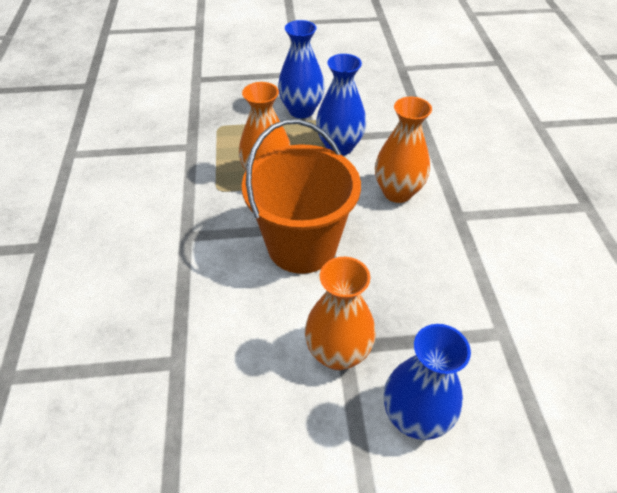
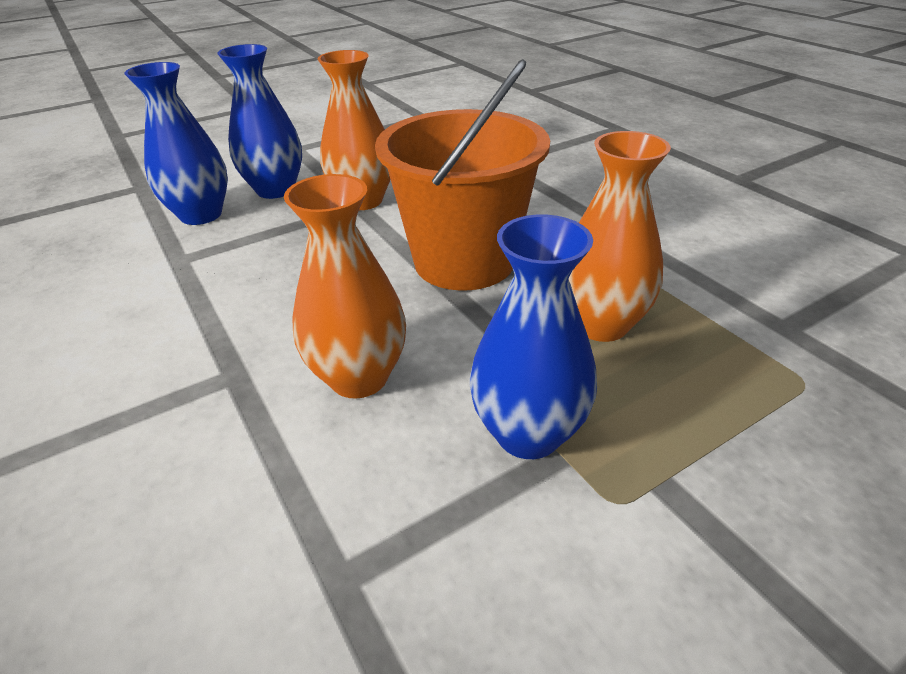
camera: 155 degrees right, 10 degrees down
(301, 110) = (706, 508): blue vase -> blue vase (201, 215)

